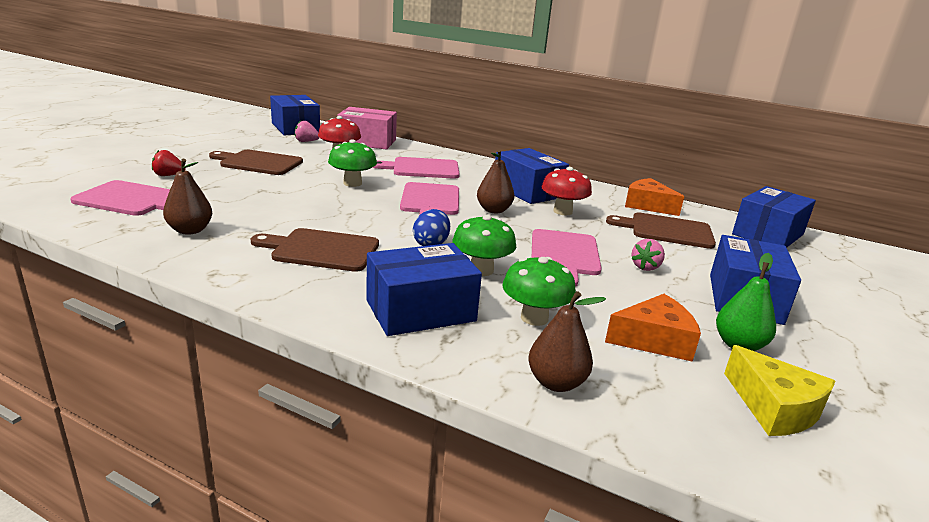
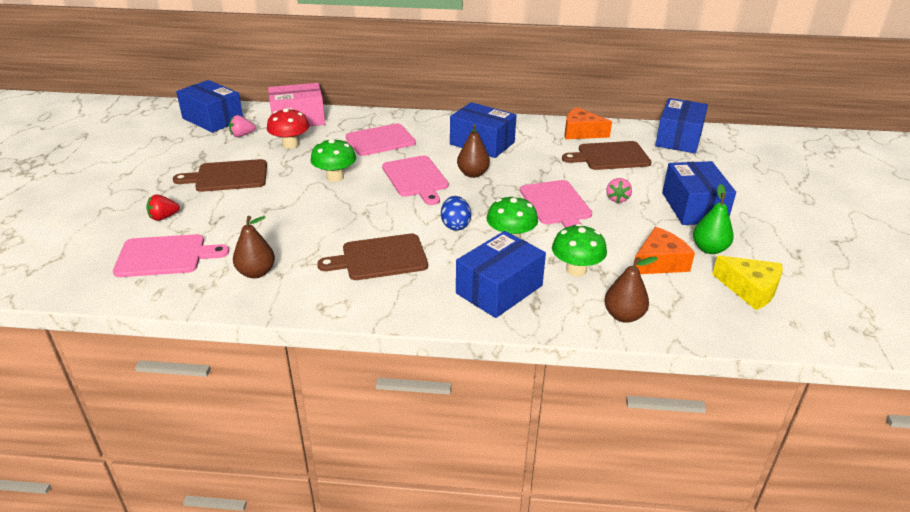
camera: 20 degrees left, 10 degrees up
(562, 211) = (524, 159): red mushroom -> none

